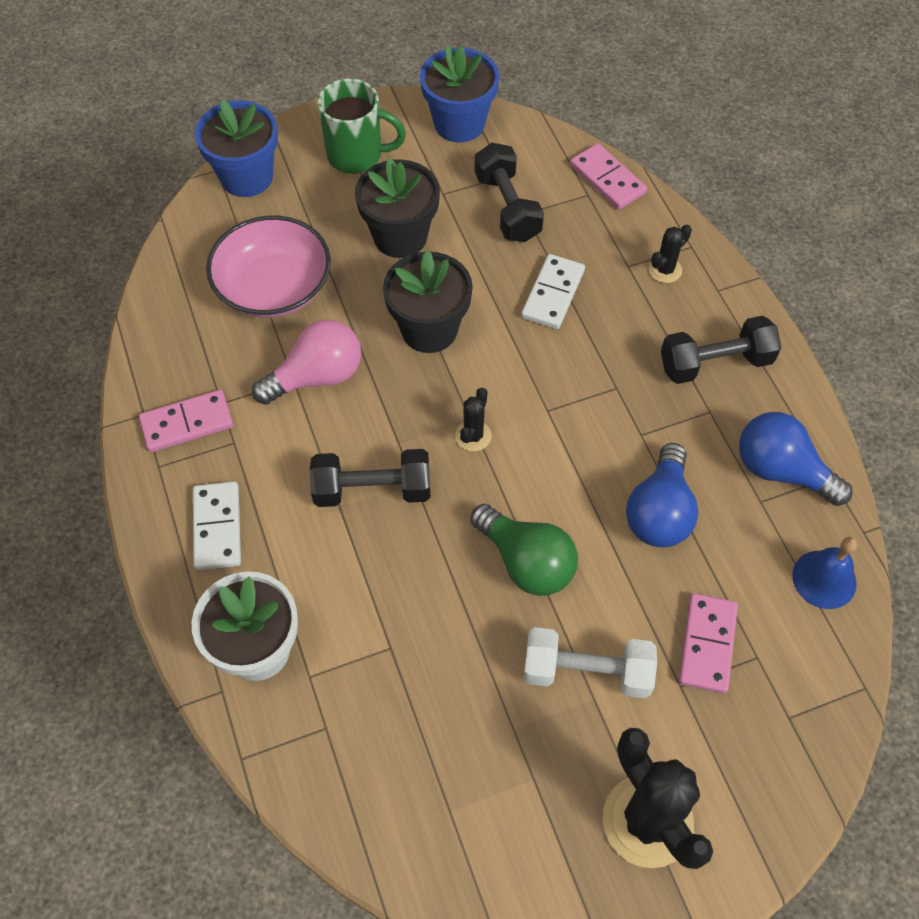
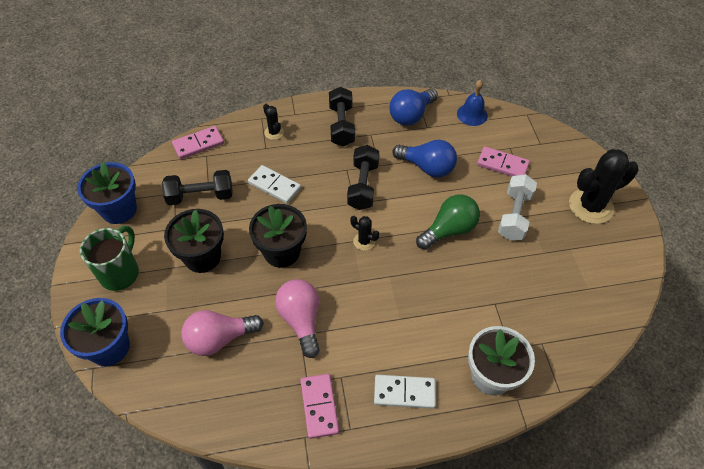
camera: 80 degrees left, 5 degrees down
(274, 287) = (219, 339): pink bowl -> pink light bulb
(372, 490) = (391, 299): black dumbbell -> black dumbbell (363, 186)

